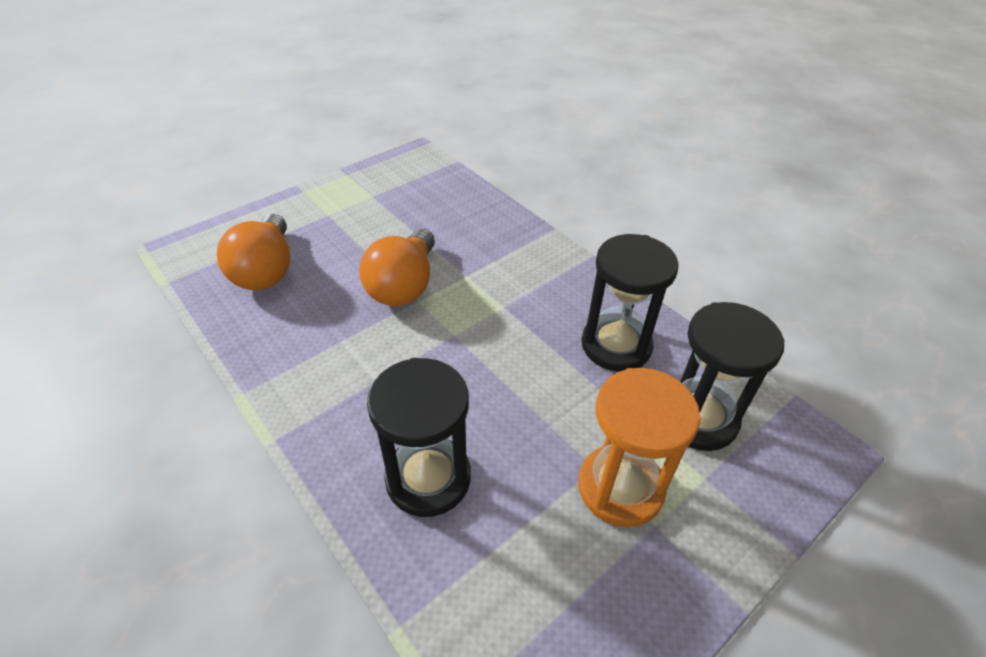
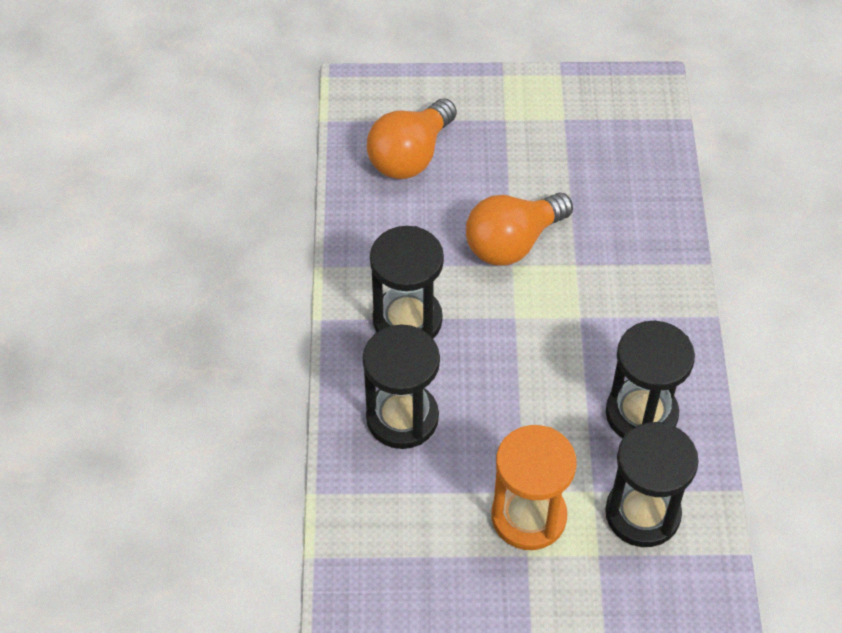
camera: 40 degrees right, 10 degrees up
(362, 390) = (407, 320): none -> black hourglass

